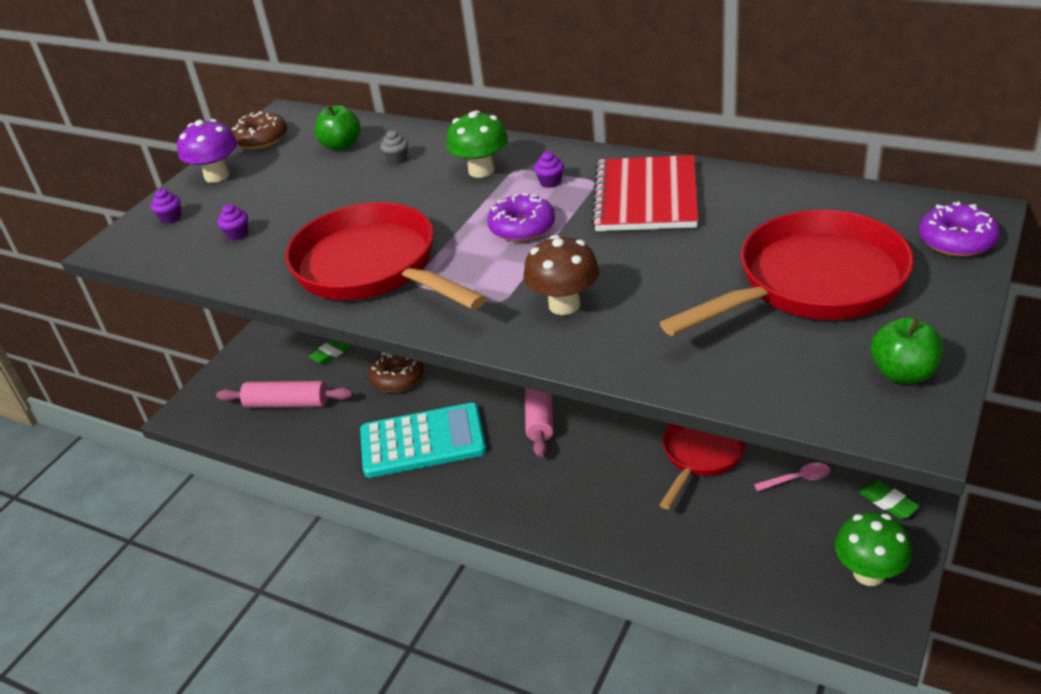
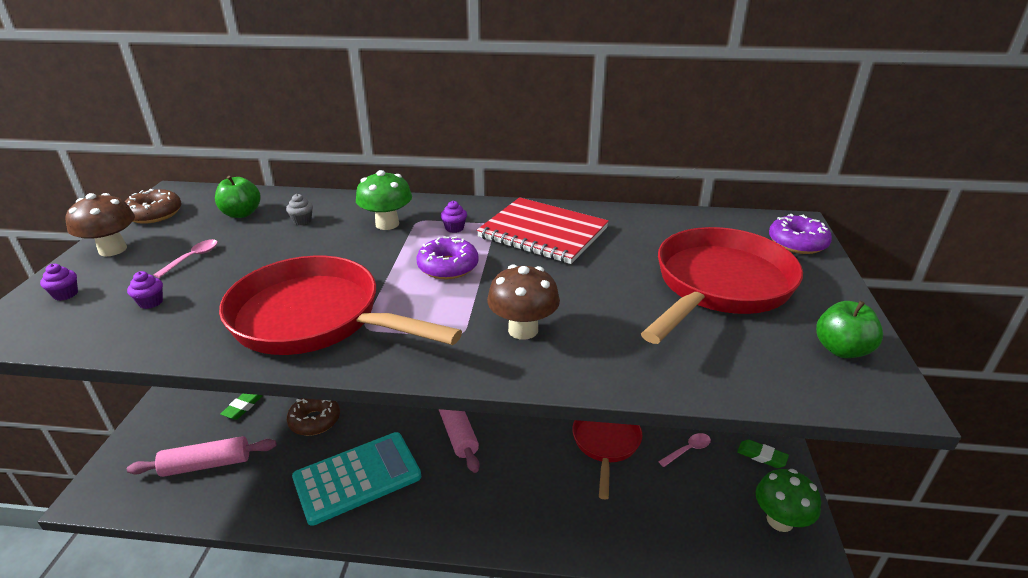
camera: 25 degrees left, 5 degrees down
(217, 176) = (113, 249): purple mushroom -> brown mushroom
(283, 192) = (192, 258): none -> pink spoon
(646, 197) = (543, 233): red notebook -> red notebook turned 45 degrees counterclockwise

